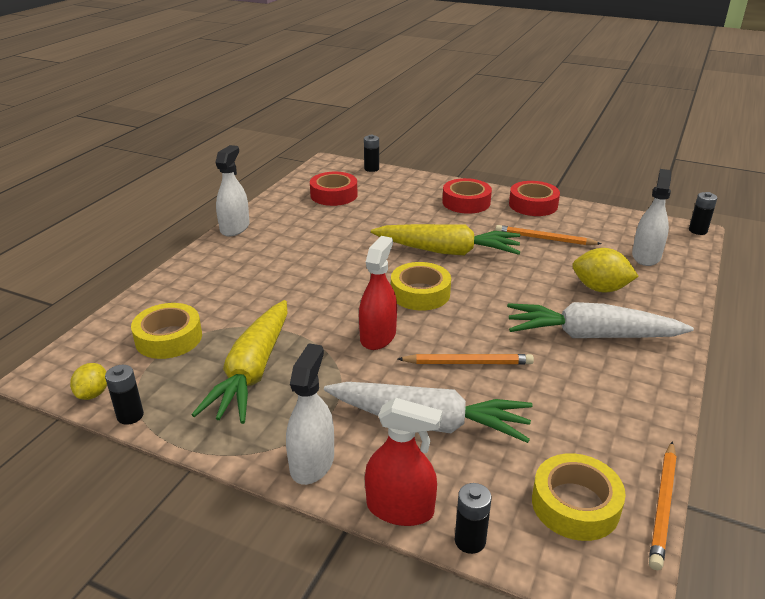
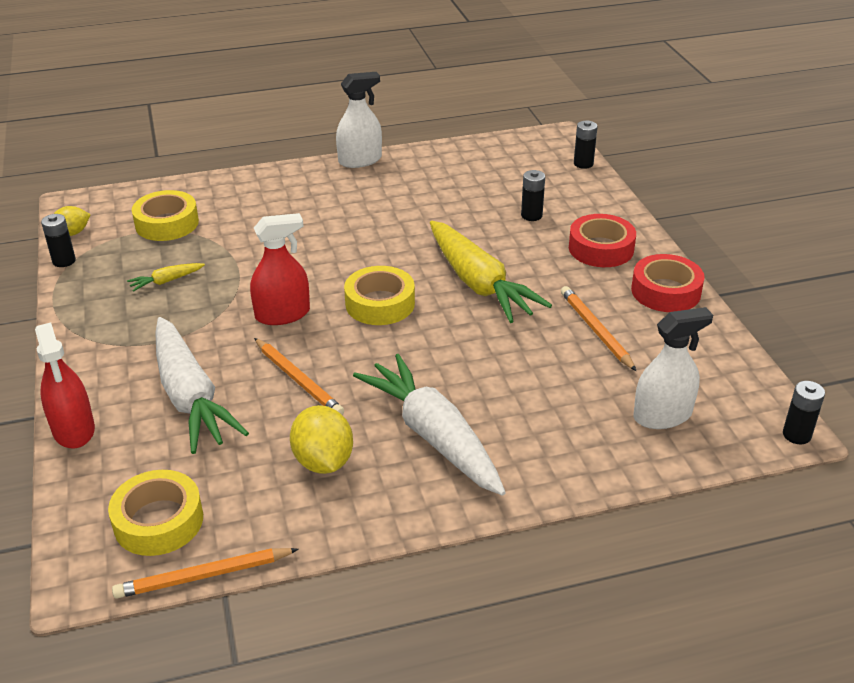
camera: 50 degrees right, 5 degrees up
(252, 371) = (166, 281): yellow carrot -> yellow carrot, size x0.42
(312, 463) = (87, 364): white spray bottle -> none
(334, 195) = (494, 173): red tape -> none
(470, 541) = (68, 480): black battery -> black battery (531, 215)
(600, 288) = (538, 408): yellow lemon -> yellow lemon (323, 461)

